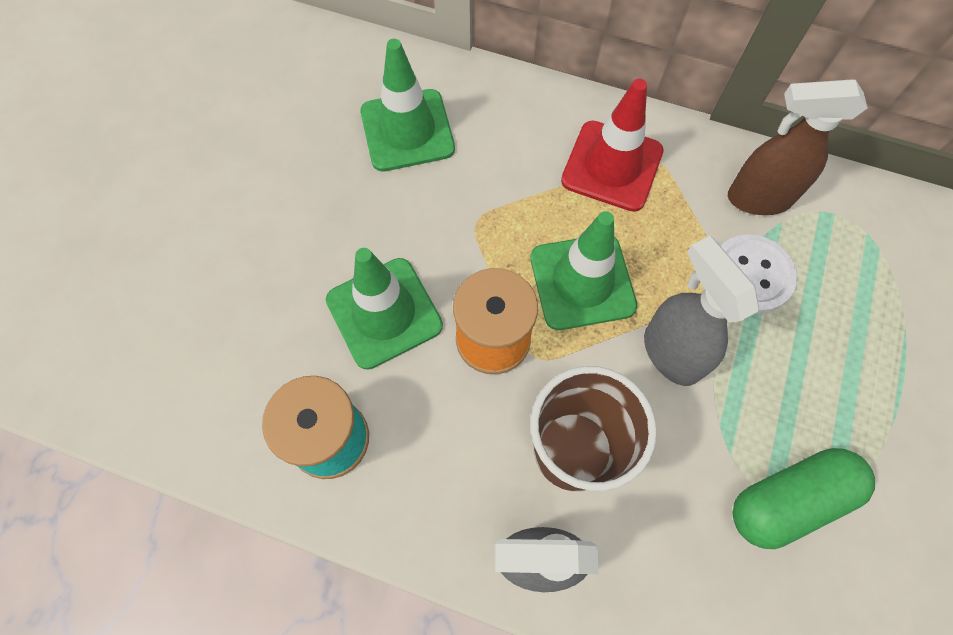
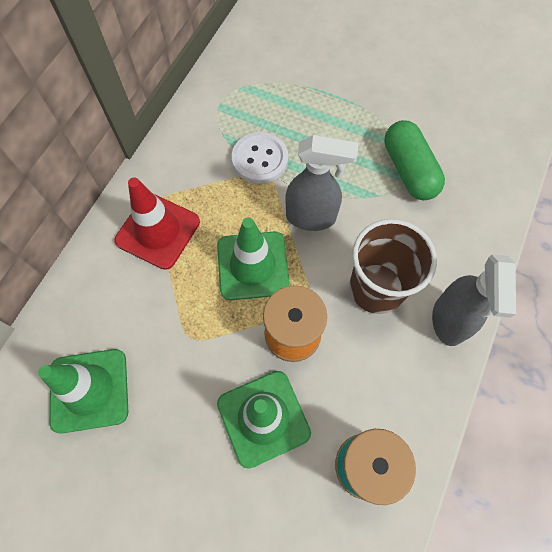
camera: 85 degrees left, 0 degrees up
(670, 353) = (311, 217): grey spray bottle -> grey spray bottle turned 150 degrees counterclockwise
(758, 198) = (202, 143): brown spray bottle -> none

